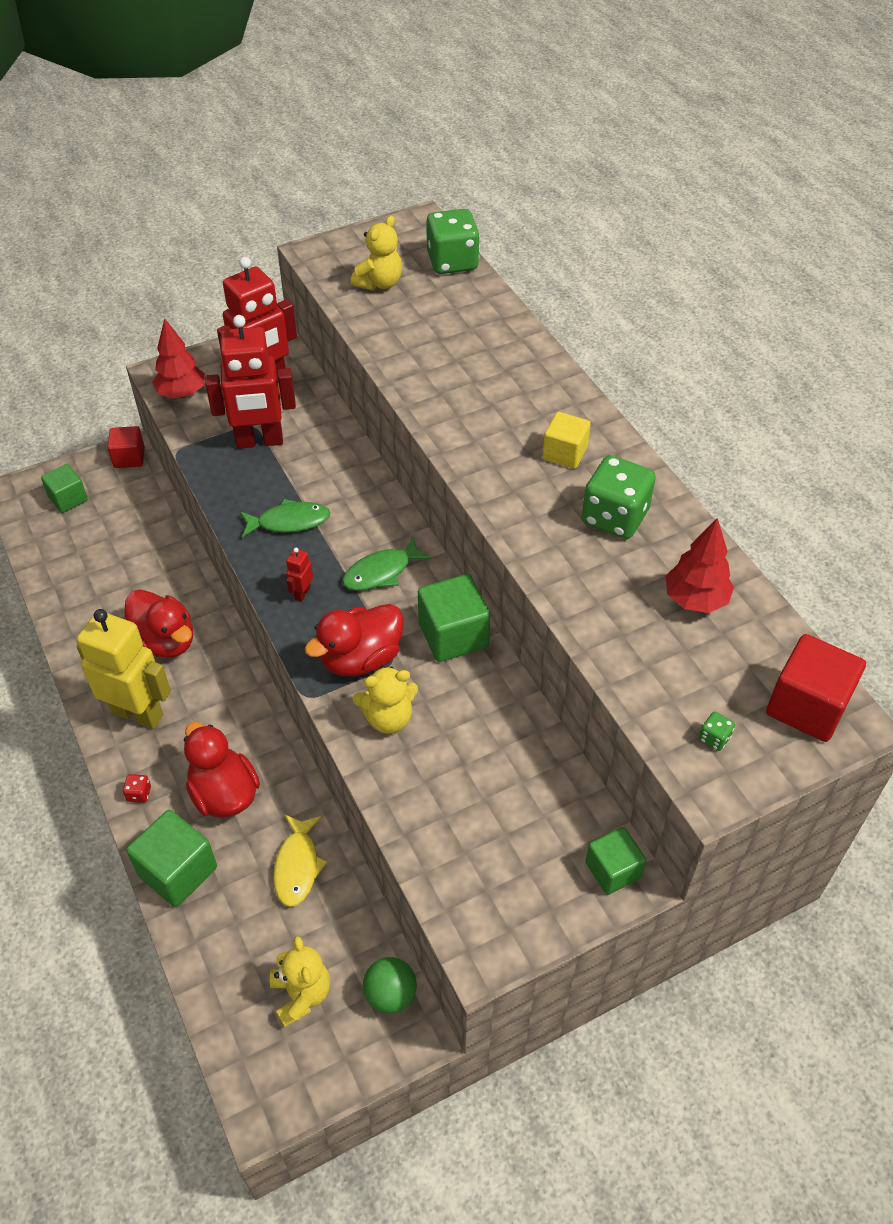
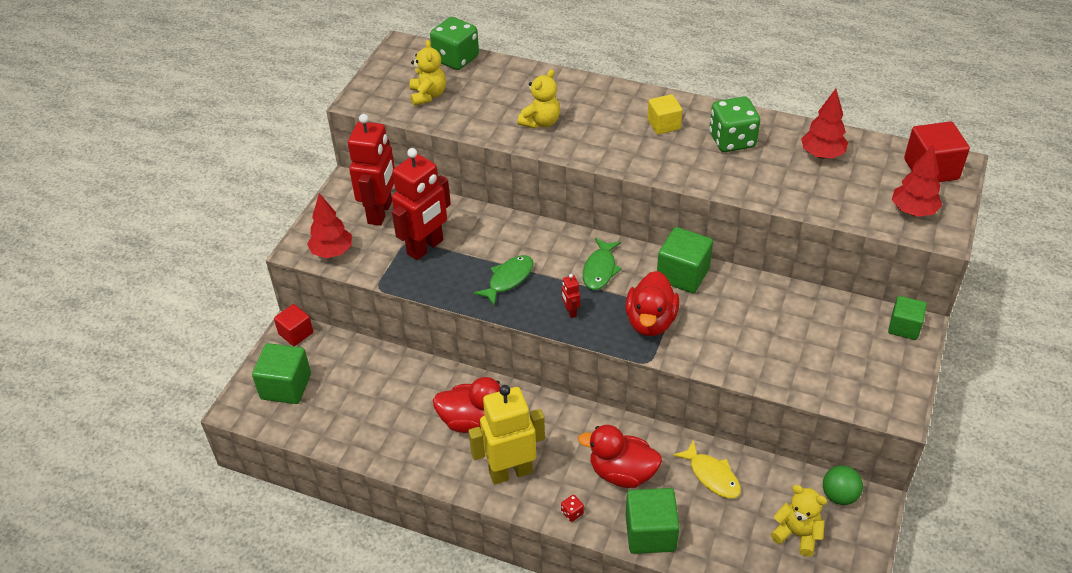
camera: 40 degrees left, 5 degrees down
(68, 499) = (286, 386): green cube -> green cube, size x1.54
(388, 718) = (706, 340): yellow teddy bear -> yellow teddy bear (541, 122)
(714, 738) = (913, 211): green dice -> red tree

